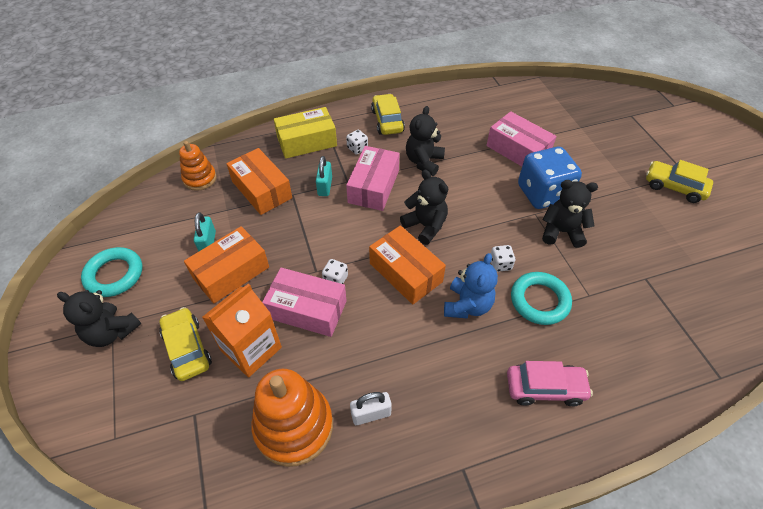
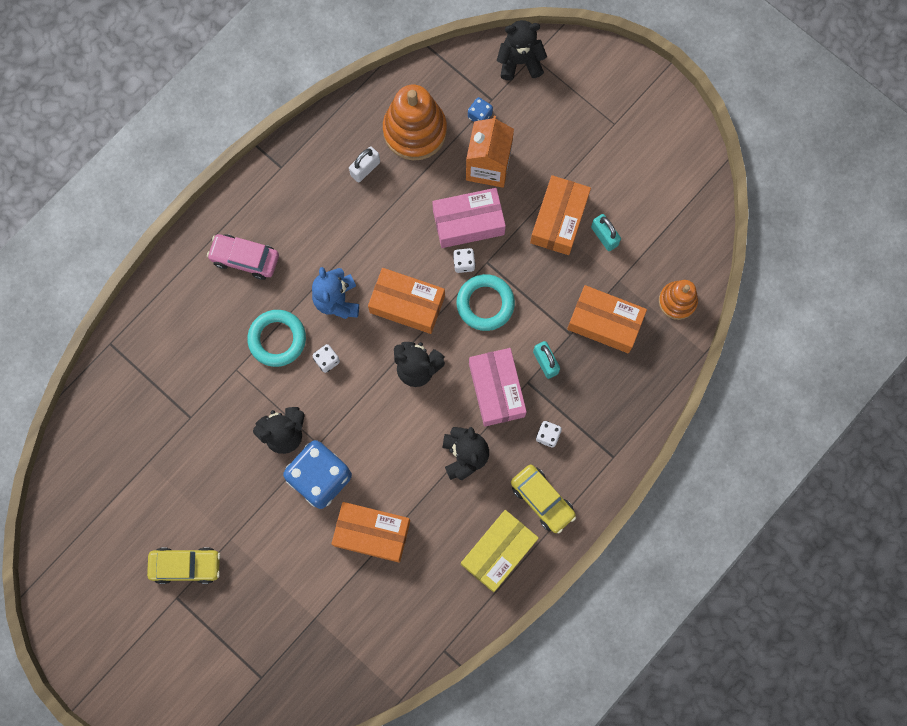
camera: 150 degrees right, 25 degrees up
(112, 332) = (608, 119): black teddy bear -> black teddy bear (520, 62)
(114, 275) = (655, 162): turquoise ring -> turquoise ring (485, 304)
(187, 349) = (537, 139): yellow car -> none
(219, 404) = (480, 115): none -> blue dice
(307, 141) = (609, 414): yellow box -> yellow box (498, 552)
(518, 150) = (372, 533): pink box -> orange box
(545, 388) = (245, 259): pink car -> pink car turned 45 degrees clockwise

